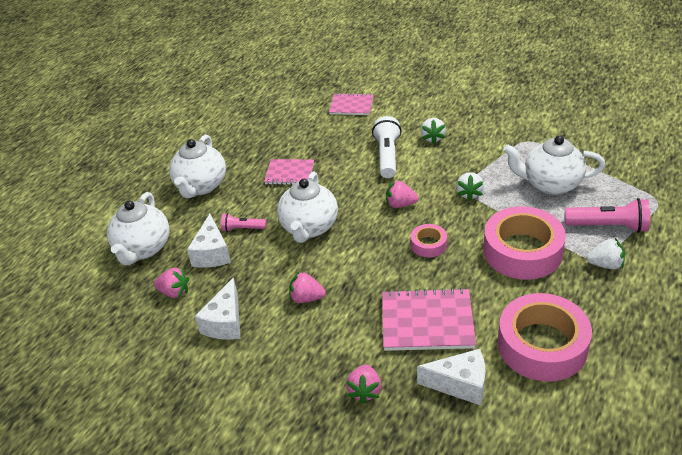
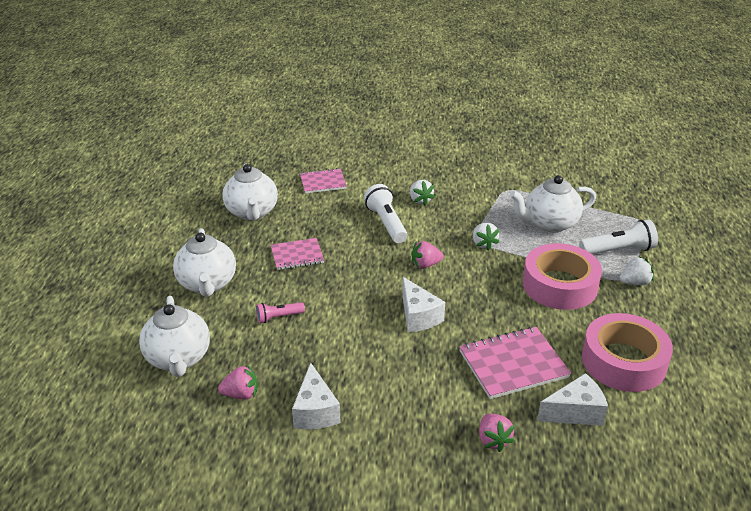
camera: 25 degrees left, 5 degrees down
(212, 253) = (260, 347): white cheese -> white cheese (418, 316)
(306, 298) = (385, 369): pink strawberry -> none
(309, 228) = (348, 303): white teapot -> white teapot (252, 212)
(428, 244) = (473, 296): pink tape -> none
(608, 226) = (618, 250): pink flashlight -> white flashlight

